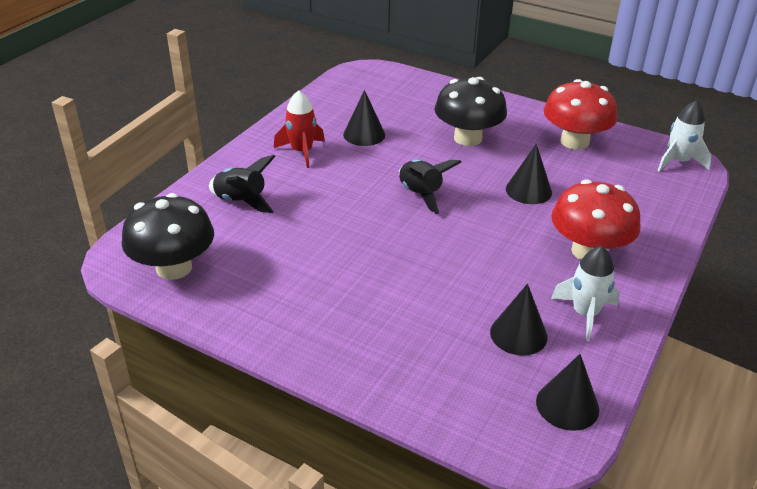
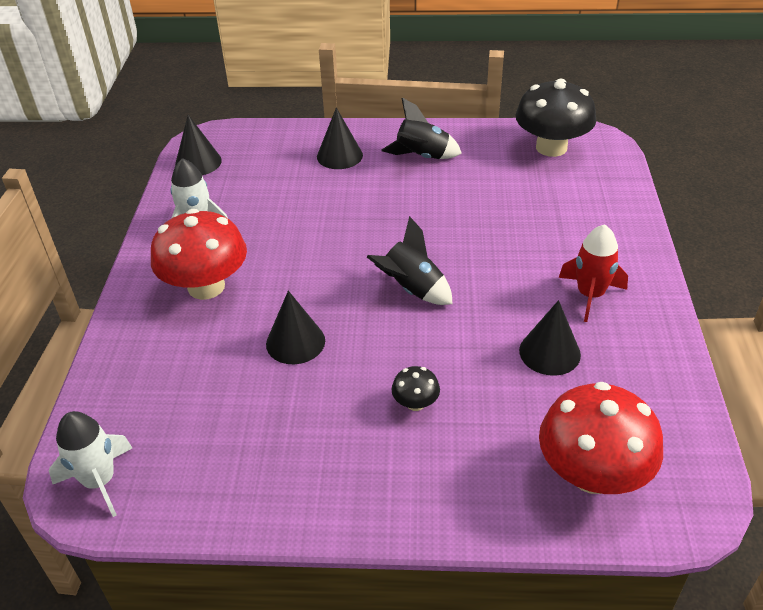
camera: 155 degrees right, 5 degrees up
(241, 201) = (574, 215): black rocket -> black rocket (422, 157)
(468, 138) = (415, 403): black mushroom -> black mushroom, size x0.45
(518, 334) = (249, 193): black cone -> black cone (339, 156)
(574, 142) = (262, 462): red mushroom -> red mushroom (592, 474)

